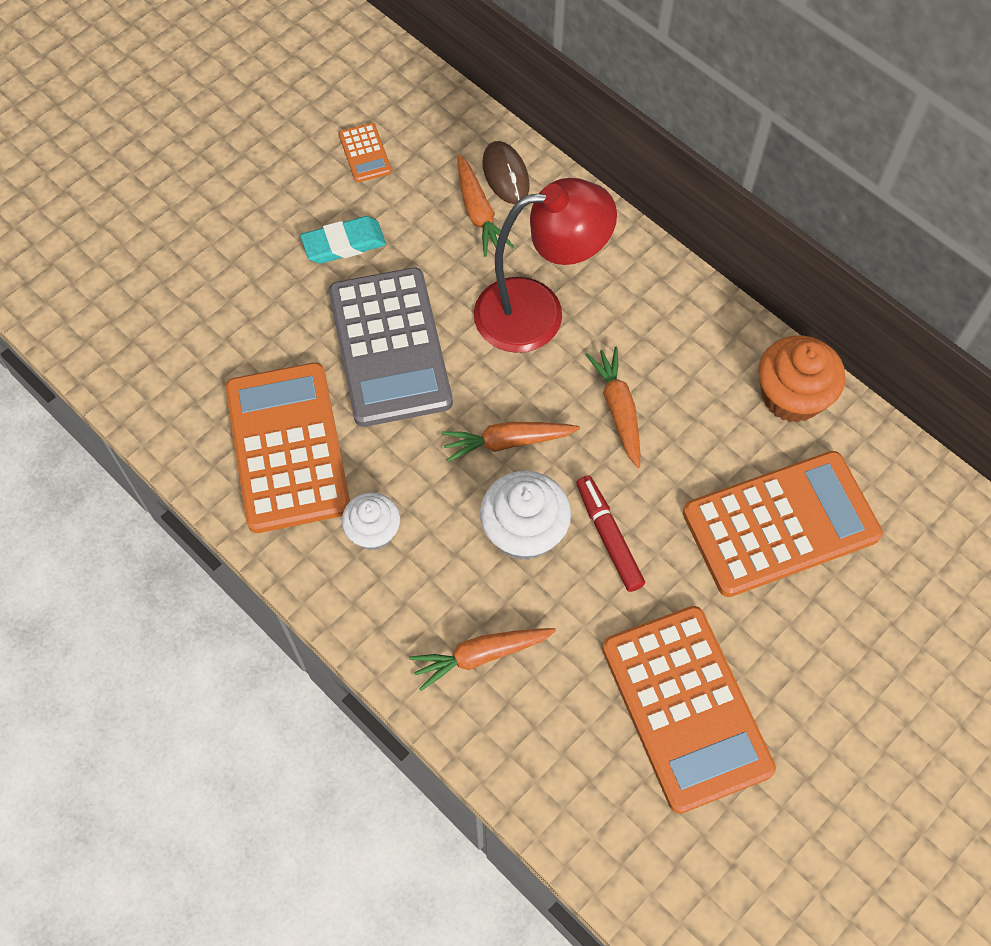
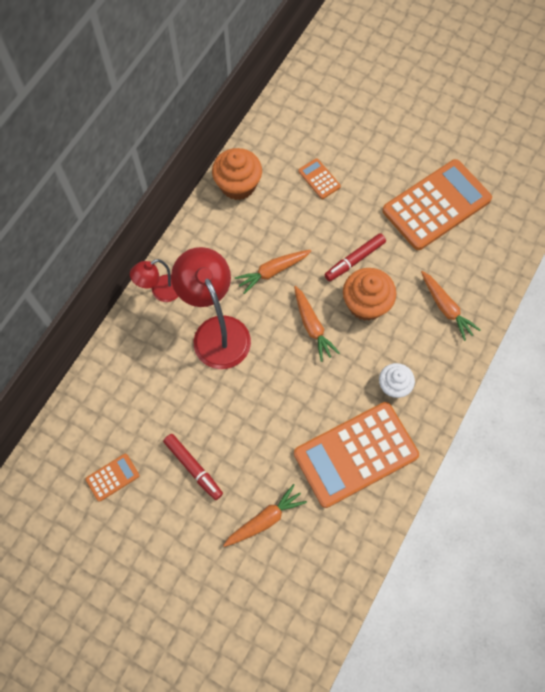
camera: 105 degrees left, 5 degrees up
(344, 244) = (193, 468): turquoise eraser -> red marker
(390, 347) = (266, 413): grey calculator -> none
(478, 213) = (148, 386): orange carrot -> orange carrot (265, 519)
(505, 175) = (112, 377): brown mouse -> none
(524, 531) = (366, 304): white cupcake -> orange cupcake
(622, 254) = (160, 292): none -> red lamp
(780, 524) = (319, 179): orange calculator -> orange calculator, size x0.42

